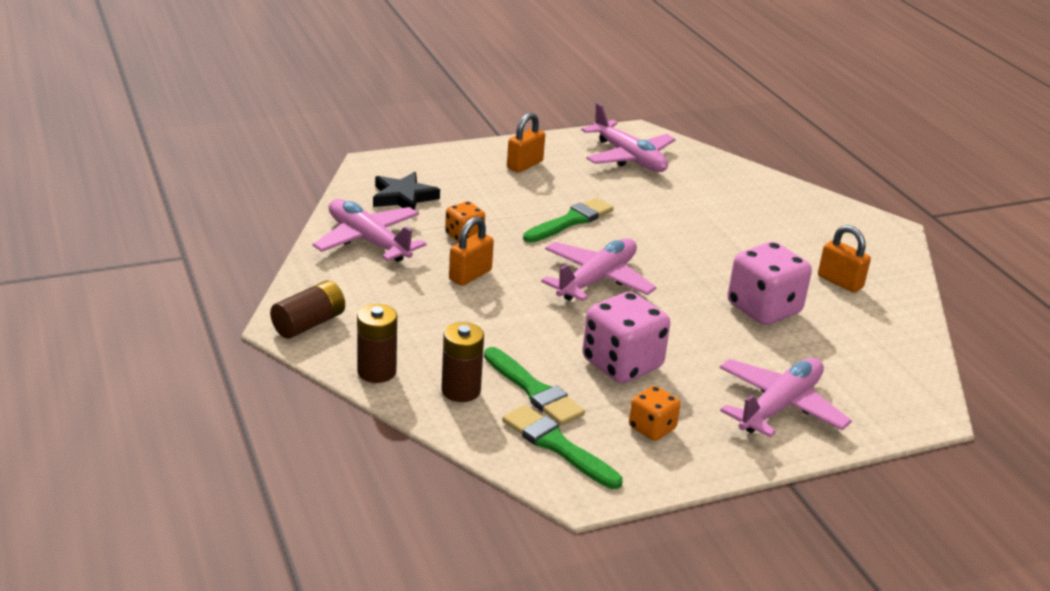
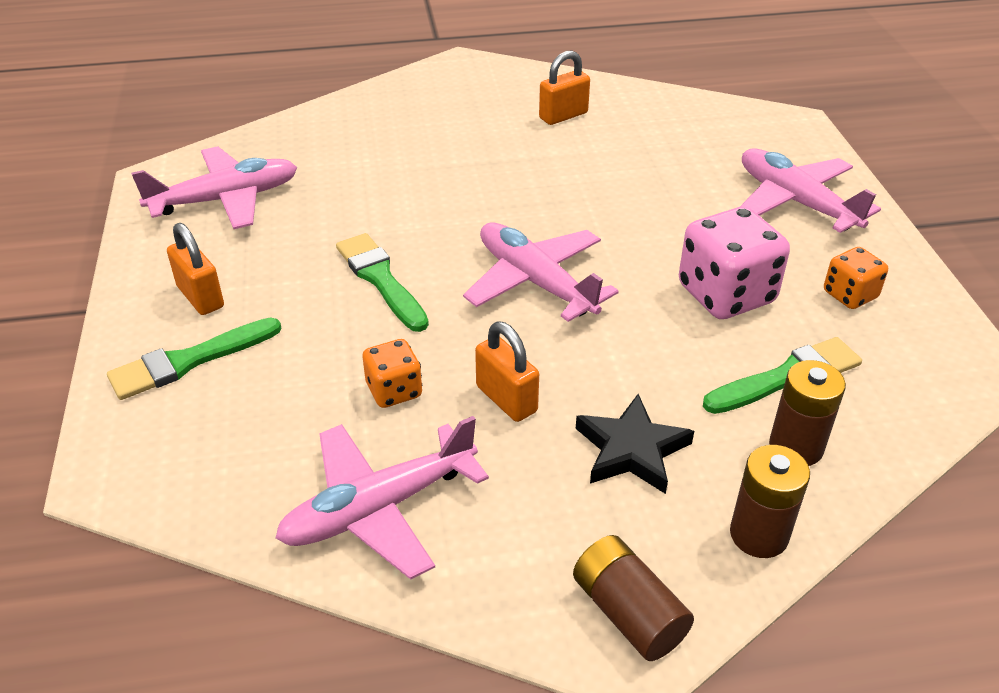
camera: 75 degrees left, 10 degrees up
(403, 197) = (248, 448): black star -> black star (631, 450)
(557, 446) = (898, 374): green brush -> green brush (189, 361)
(763, 309) = (612, 173): pink dice -> none

